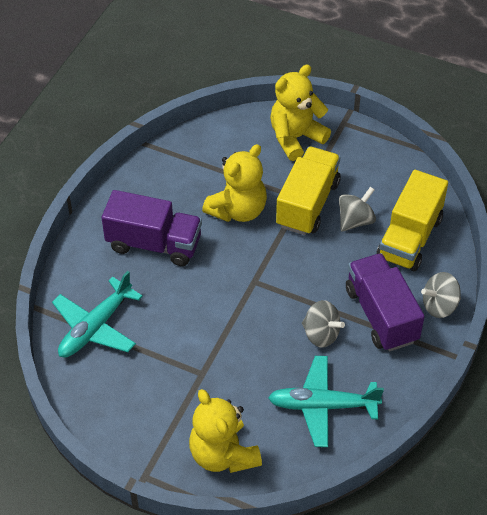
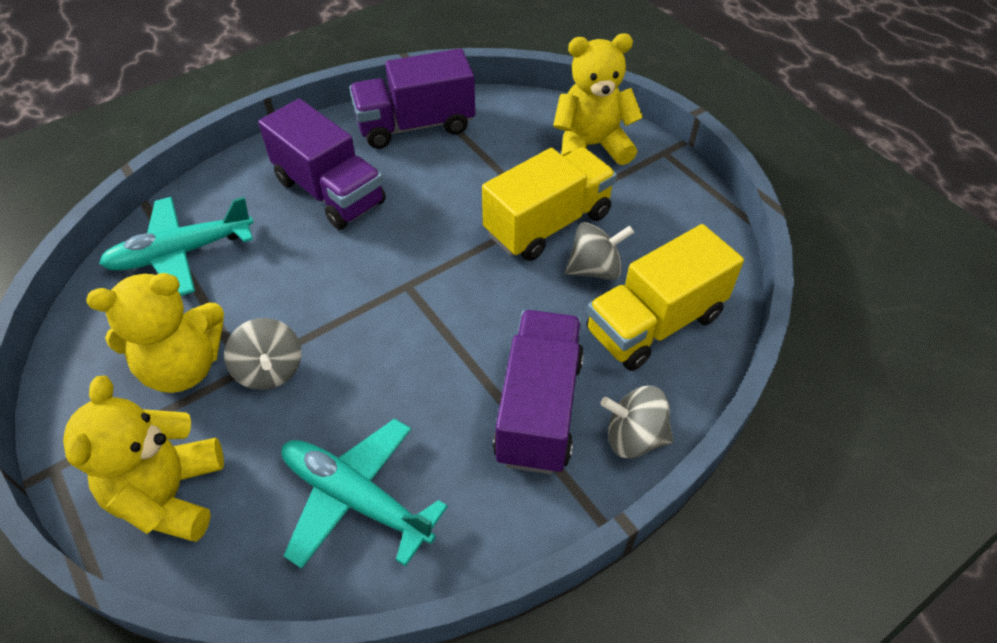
camera: 30 degrees right, 0 degrees up
(170, 171) = (415, 125): none -> purple truck
(238, 210) = (457, 196): yellow teddy bear -> yellow teddy bear (184, 367)
(321, 334) = (435, 394): grey spinning top -> grey spinning top (270, 370)

